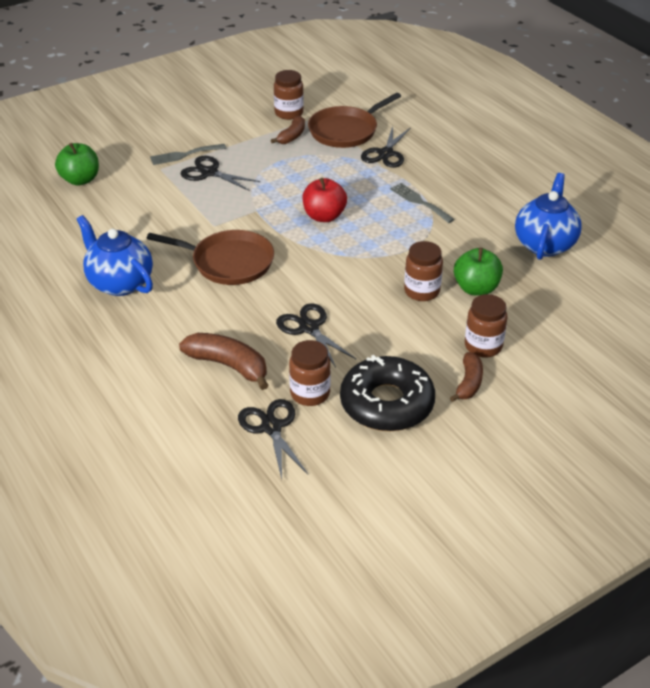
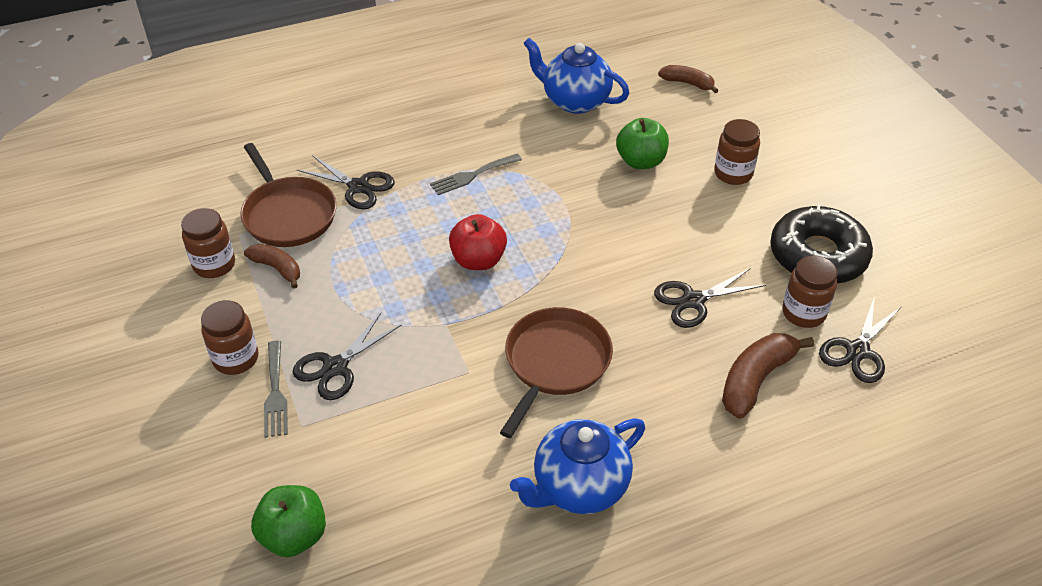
camera: 80 degrees left, 5 degrees up
(271, 427) = (857, 351): black scissors -> black scissors turned 45 degrees counterclockwise
(422, 291) = (640, 201): brown jar -> brown jar (236, 358)
(469, 383) = (787, 193): brown banana -> brown banana (688, 83)

